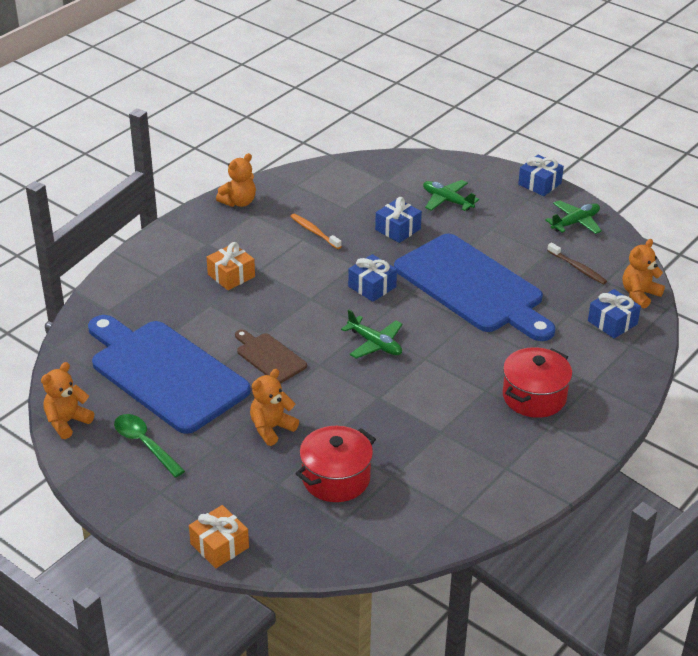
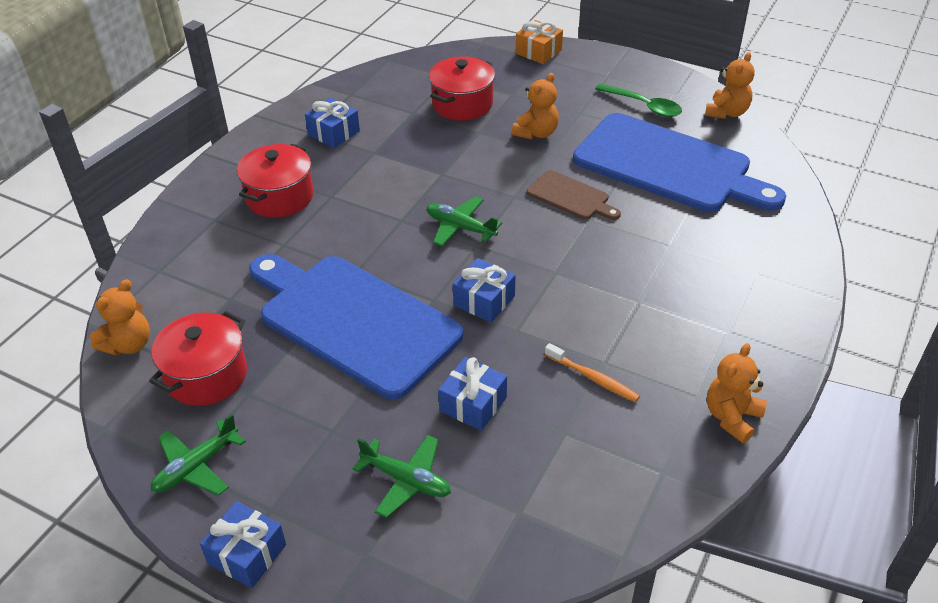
camera: 170 degrees right, 5 degrees up
(231, 275) = (668, 288): orange gift -> none
(578, 268) = (206, 375): brown toothbrush -> red pot
(612, 322) = (175, 297): blue gift -> blue gift (333, 133)

